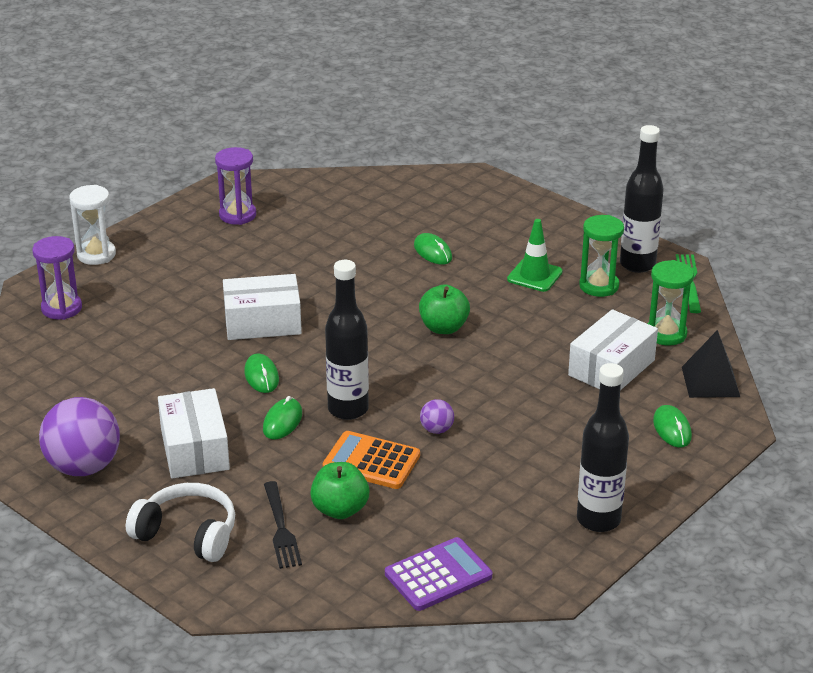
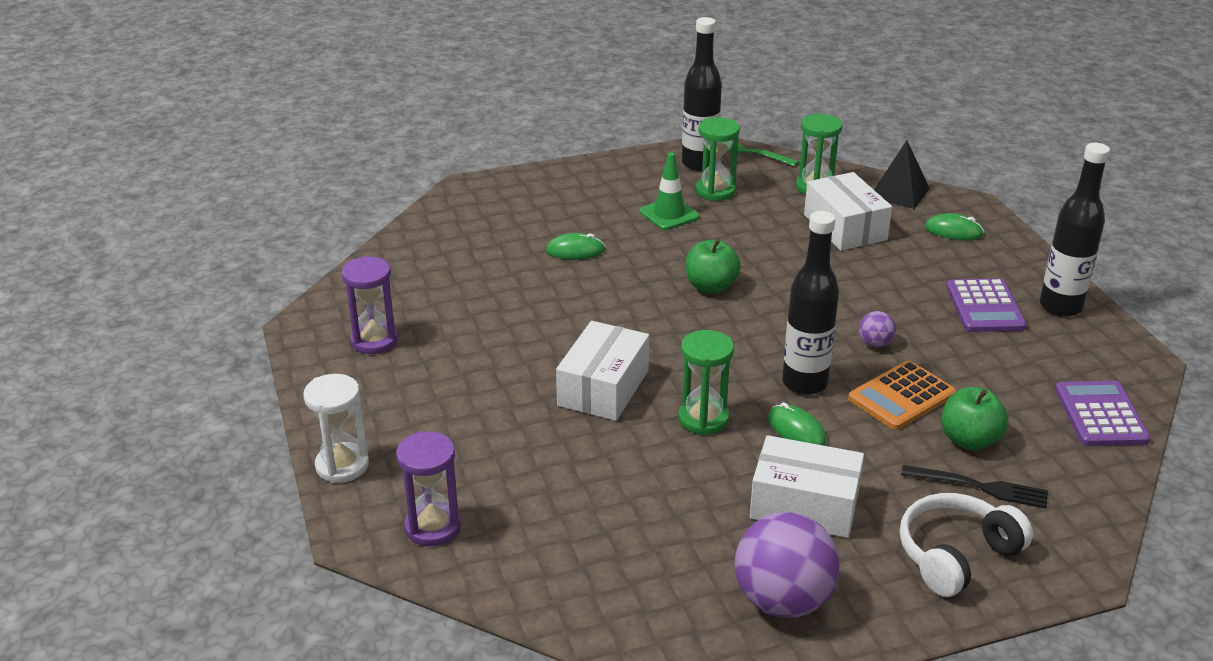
camera: 60 degrees left, 0 degrees up
(261, 376) = (703, 419): green mouse -> green hourglass
(553, 475) = (985, 307): none -> purple calculator

